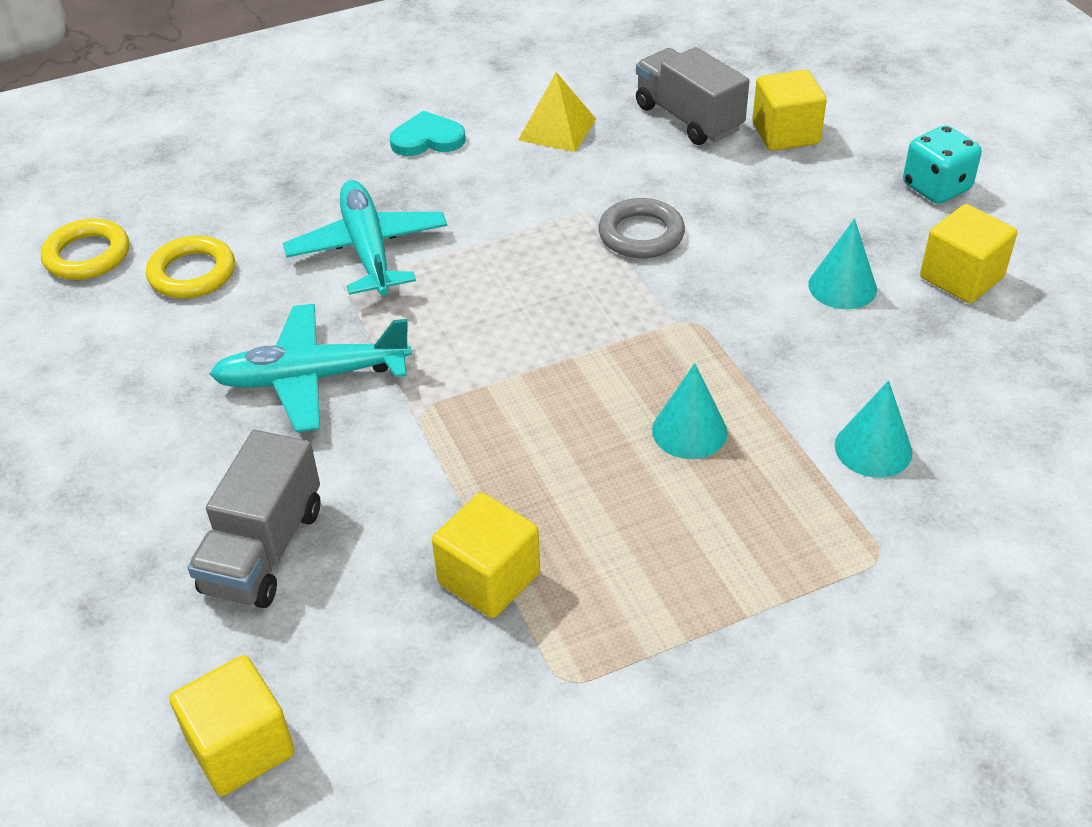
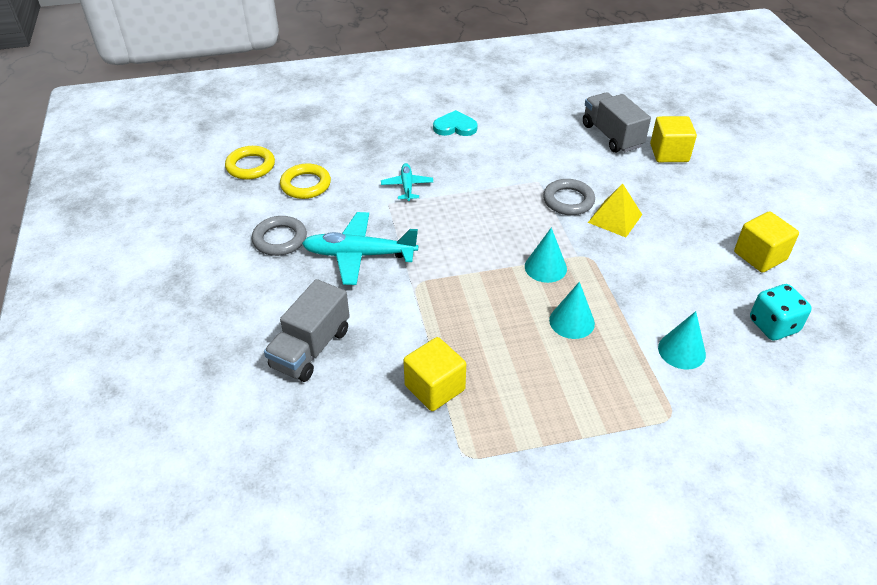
camera: 10 degrees right, 0 degrees up
(167, 373) = (280, 239): none -> grey ring
(241, 747) = (274, 458): yellow cube -> none
(368, 250) = (407, 186): turquoise plane -> turquoise plane, size x0.55
(557, 129) = (532, 131): yellow pyramid -> yellow pyramid (615, 218)
(842, 286) = (684, 250): turquoise cone -> turquoise cone (545, 267)
(936, 188) = (756, 199): turquoise dice -> turquoise dice (773, 326)

